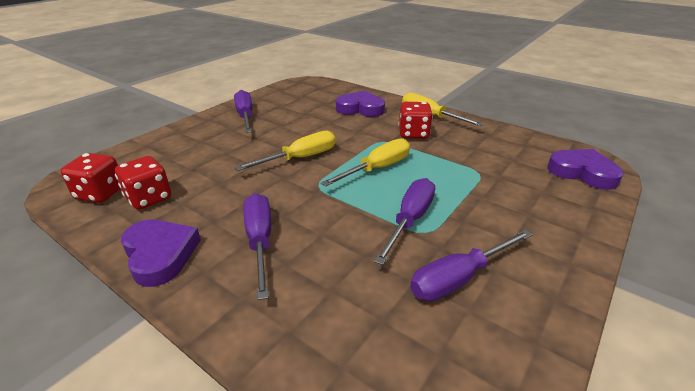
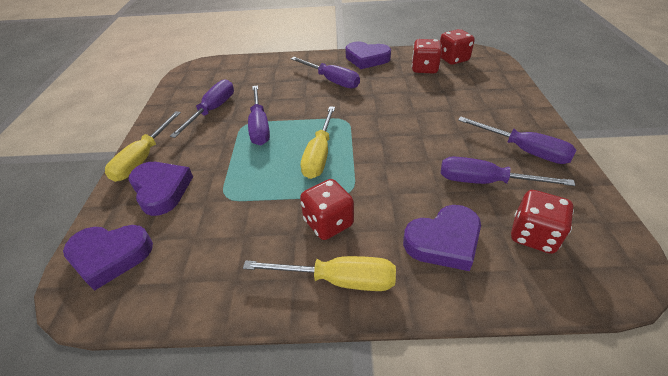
camera: 145 degrees right, 10 degrees up
(297, 115) = (485, 182): none -> purple screwdriver
(300, 158) = (391, 133): yellow screwdriver -> yellow screwdriver (143, 158)
(317, 97) = (533, 235): none -> red dice
(542, 201) = (161, 190): none -> purple heart

